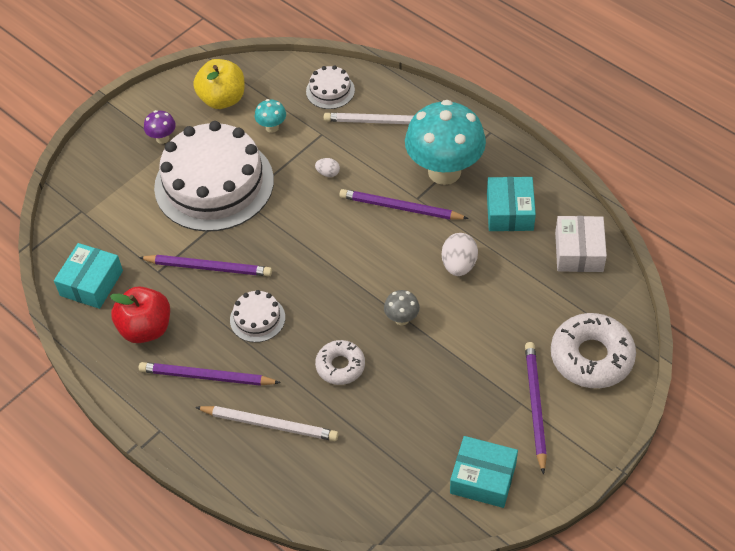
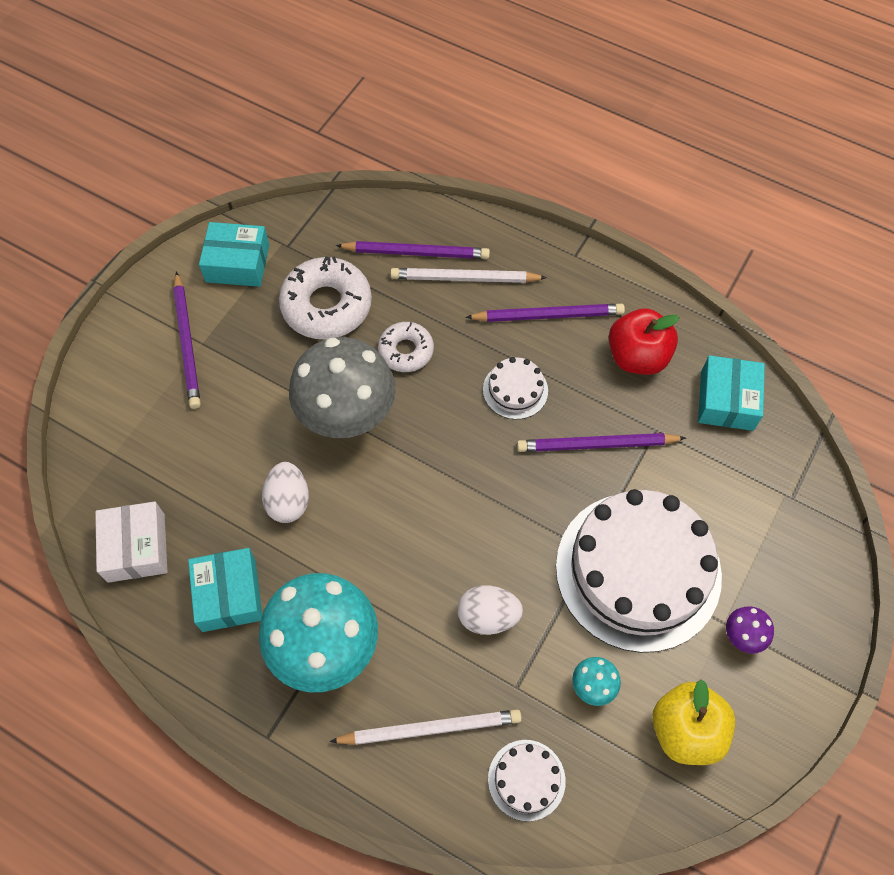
camera: 165 degrees right, 10 degrees up
(328, 173) = (488, 616): white egg -> white egg, size x1.81
(400, 208) = (377, 575): purple pencil -> purple pencil (416, 252)
(402, 319) = (347, 418): grey mushroom -> grey mushroom, size x2.42
(591, 357) = (124, 408): white donut -> white donut (326, 305)

